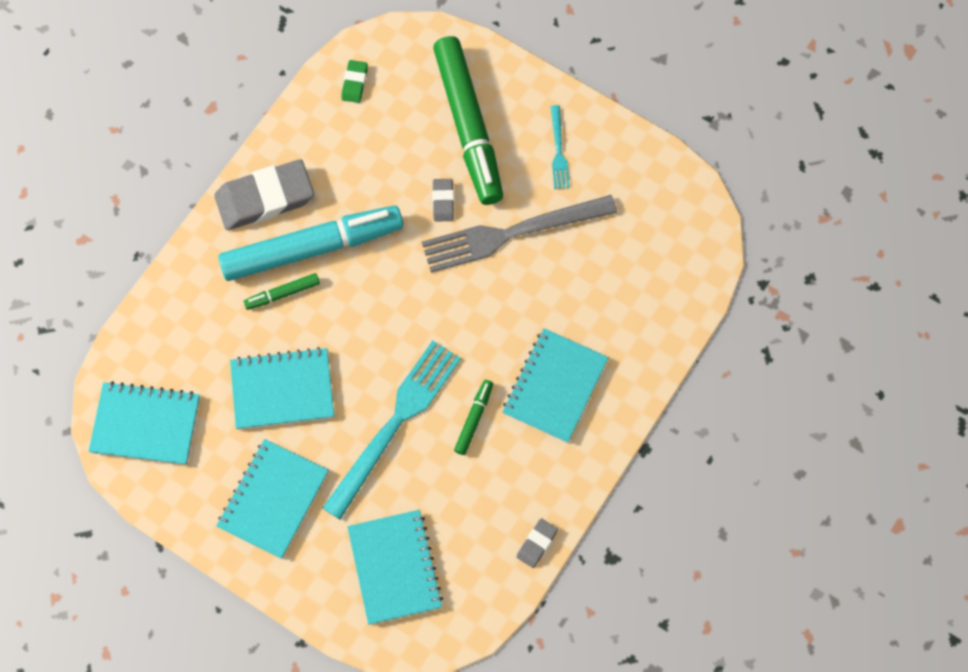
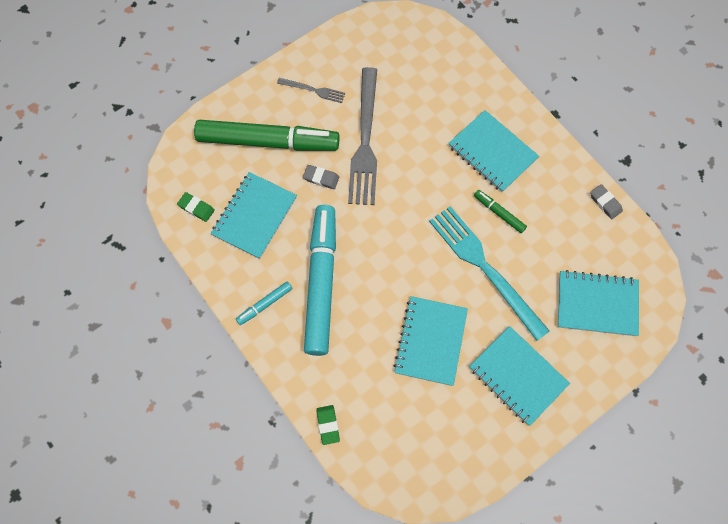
camera: 70 degrees left, 0 degrees up
(146, 424) = (423, 458): turquoise notebook -> turquoise notebook (254, 216)
(151, 312) = (328, 425): none -> green eraser
(265, 198) = (265, 304): grey eraser -> turquoise marker
(282, 294) = (351, 316): green marker -> none
(558, 150) = (313, 90): turquoise fork -> grey fork

